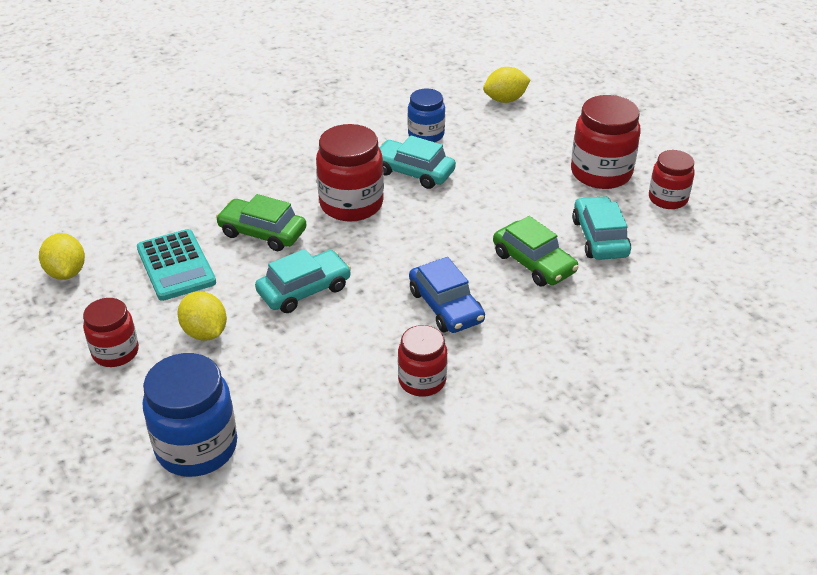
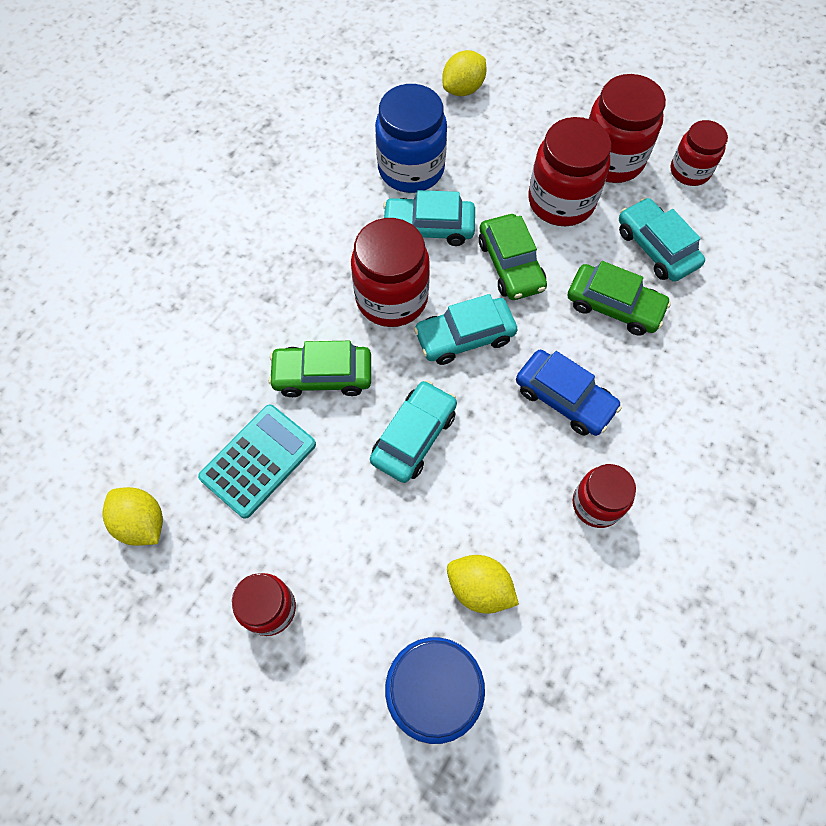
camera: 25 degrees left, 25 degrees up
(176, 266) = (258, 461): turquoise calculator -> turquoise calculator turned 90 degrees counterclockwise
(205, 332) = (347, 539): yellow lemon -> yellow lemon (479, 588)
(392, 244) = (465, 337): none -> turquoise car
(426, 135) = (411, 169): blue jar -> blue jar, size x1.61
(463, 212) = (510, 265): none -> green car
(536, 186) = (561, 201): none -> red jar

